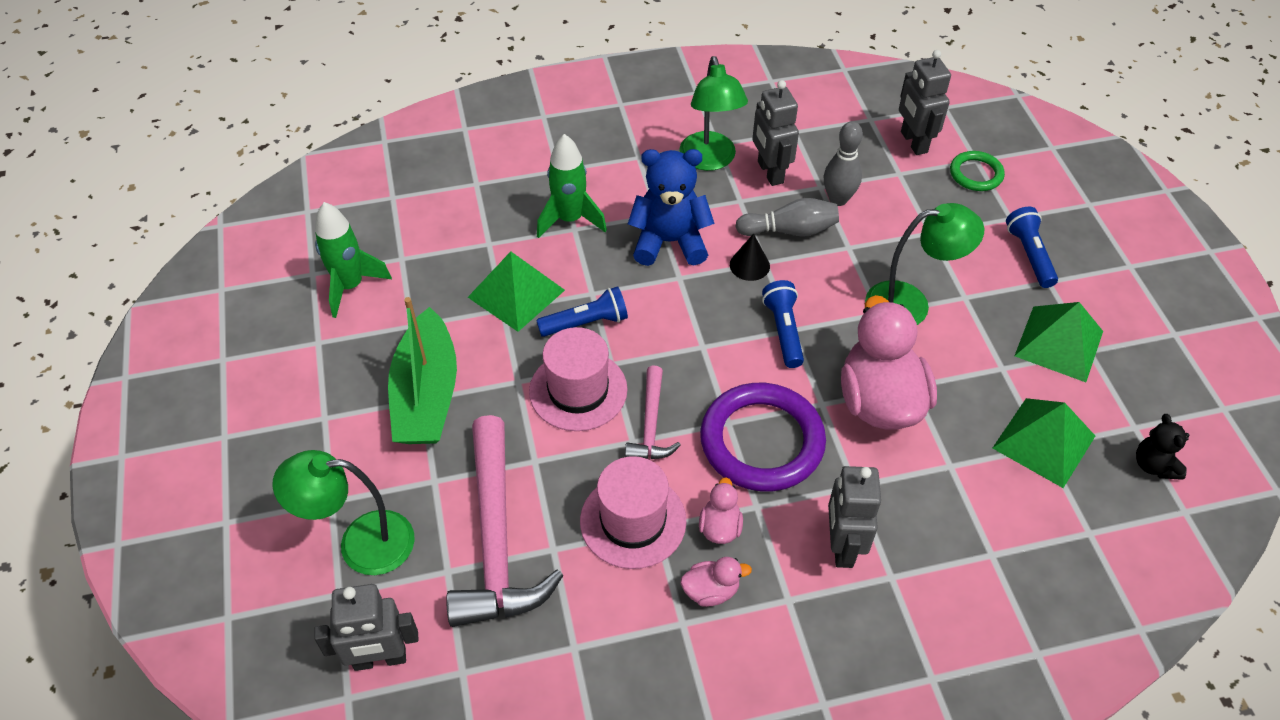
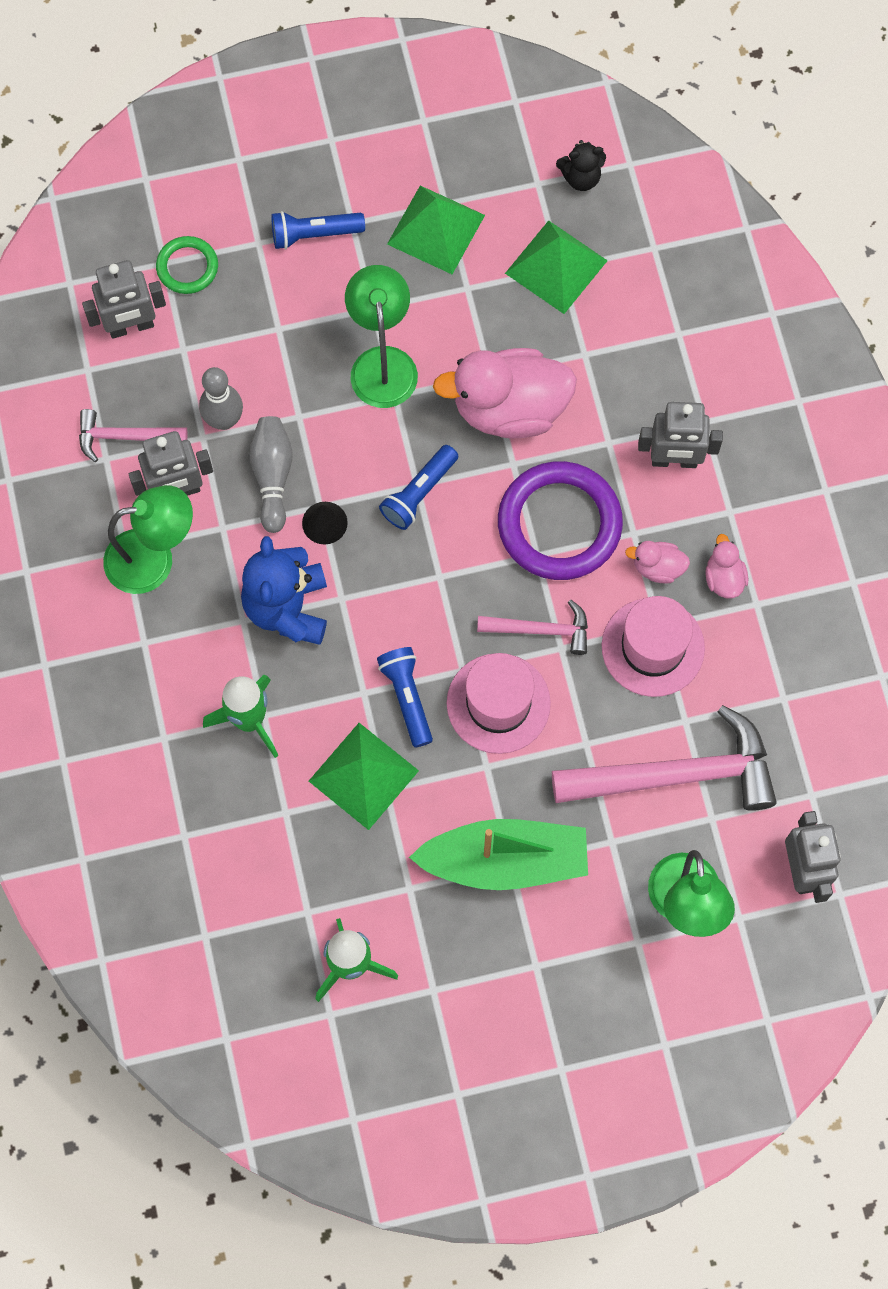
camera: 90 degrees left, 20 degrees up
(783, 331) = (418, 493): blue flashlight -> blue flashlight turned 45 degrees counterclockwise
(814, 141) = (125, 437): none -> pink hammer

